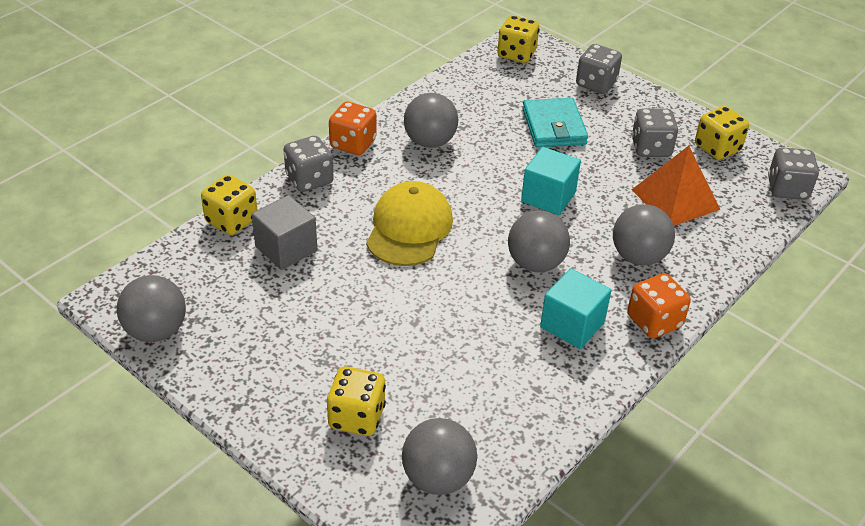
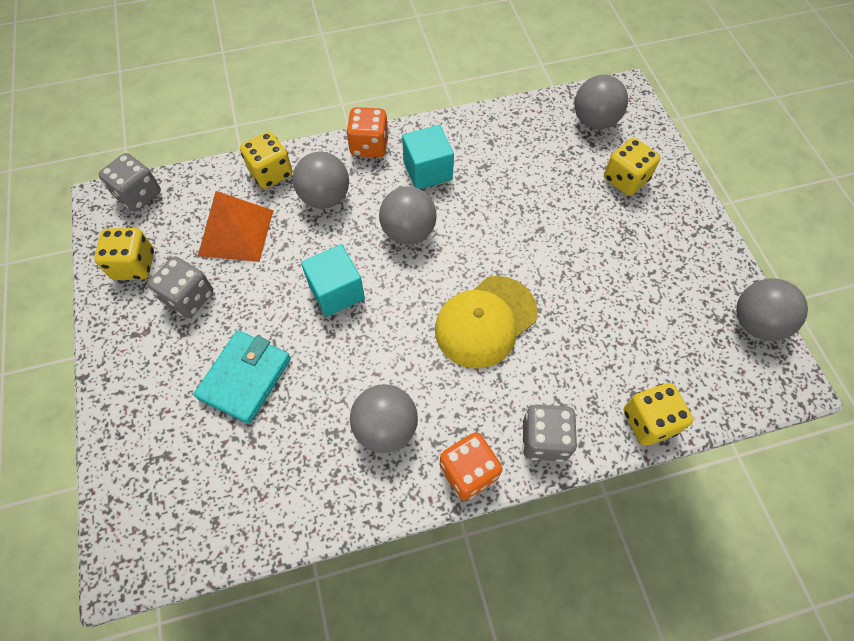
camera: 145 degrees left, 20 degrees up
(286, 249) = (610, 356): grey cube -> none
(516, 54) = (161, 534): yellow dice -> yellow dice (271, 173)
(596, 84) = (135, 420): grey dice -> none

